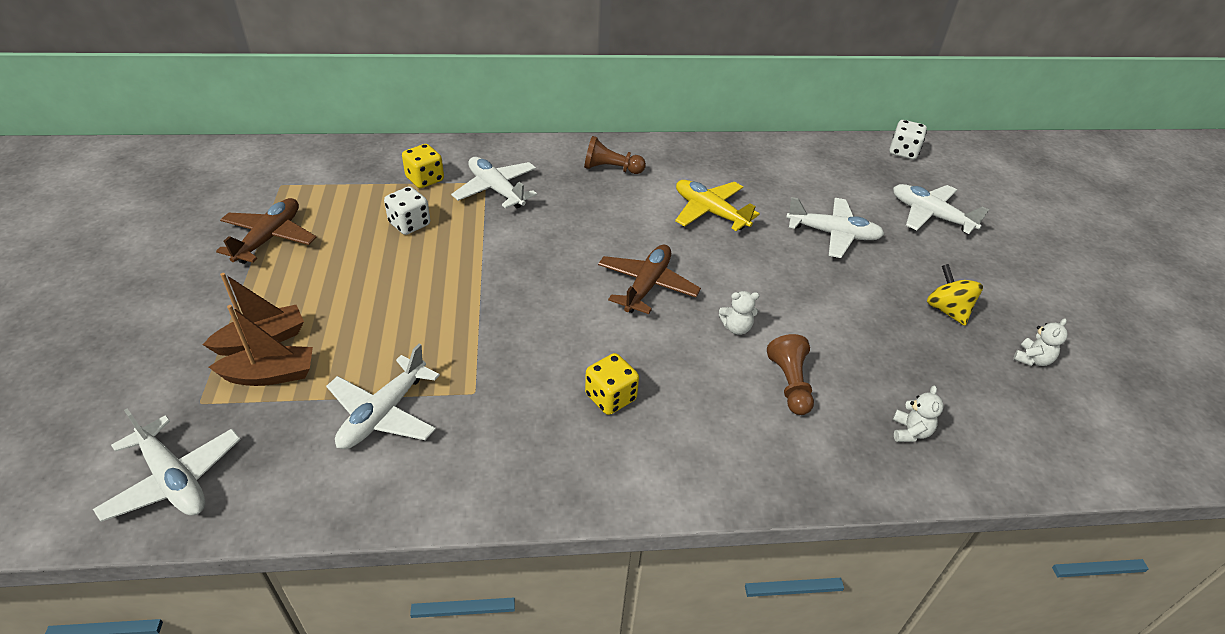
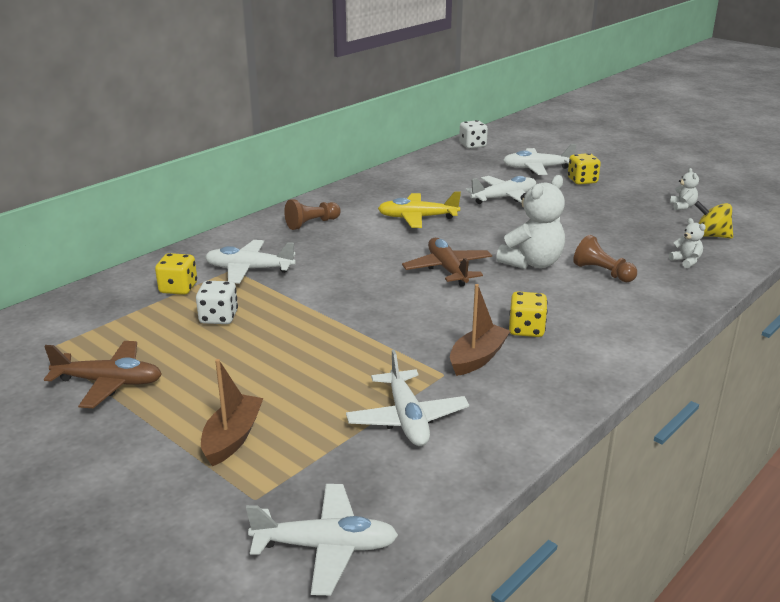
camera: 40 degrees left, 15 degrees down
(269, 238) = (109, 382): brown plane -> brown plane turned 120 degrees clockwise
(270, 375) = (281, 451): brown boat -> brown boat (477, 358)
(736, 328) = (532, 263): white teddy bear -> white teddy bear, size x2.11
(947, 310) = (615, 205): yellow spinning top -> yellow spinning top (711, 236)
(958, 258) = (582, 181): none -> yellow dice

